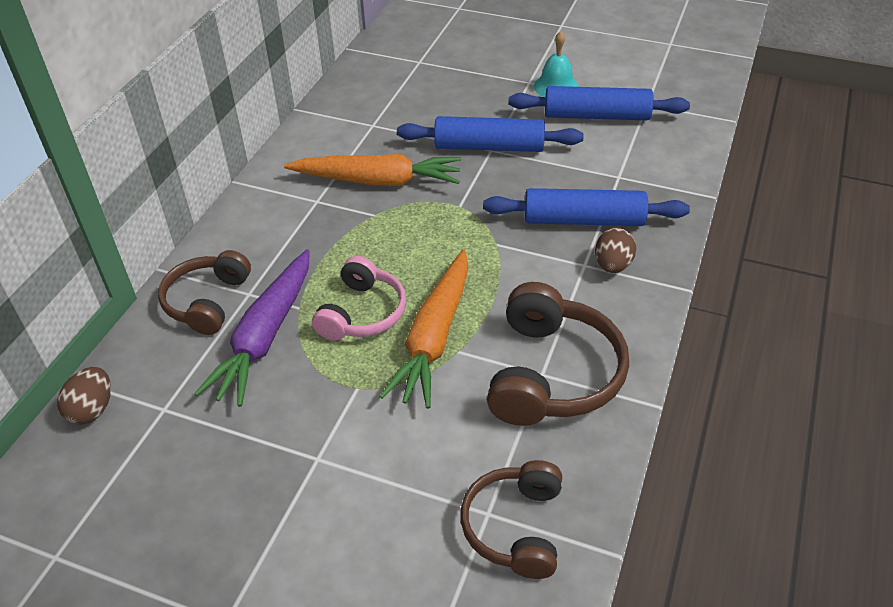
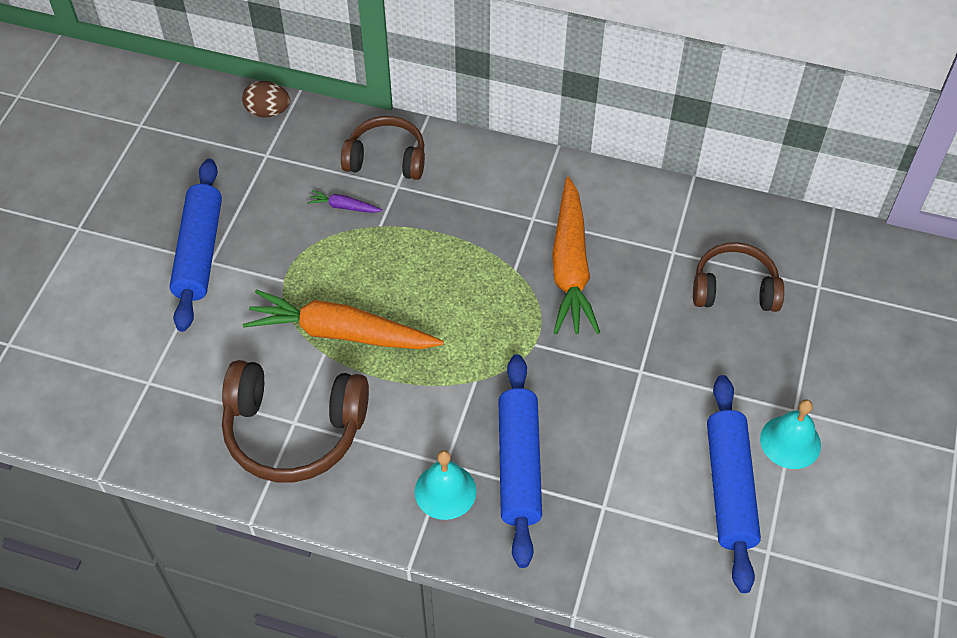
camera: 85 degrees right, 10 degrees up
(265, 336) = (344, 207): purple carrot -> purple carrot, size x0.41
(362, 313) = (372, 274): pink headphones -> none
(489, 147) = (645, 369): blue rolling pin -> blue rolling pin (199, 252)
(515, 527) = (133, 402): brown headphones -> brown headphones (734, 289)
(612, 265) = (445, 491): brown egg -> turquoise bell

